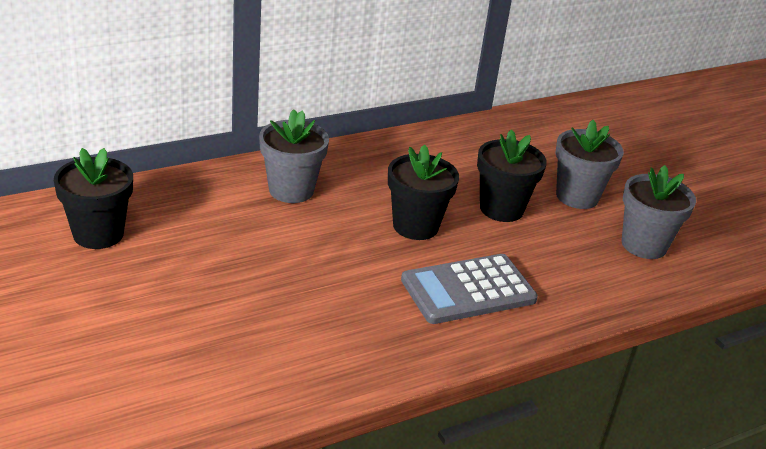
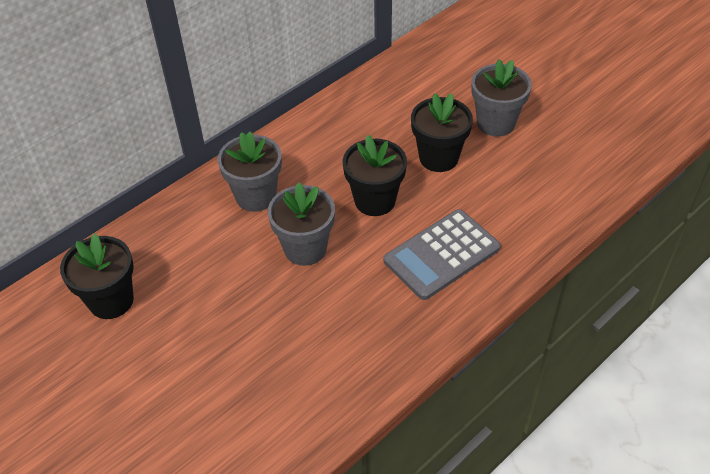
camera: 10 degrees left, 15 degrees up
(644, 245) = (565, 158): grey flower pot -> grey flower pot (305, 248)

